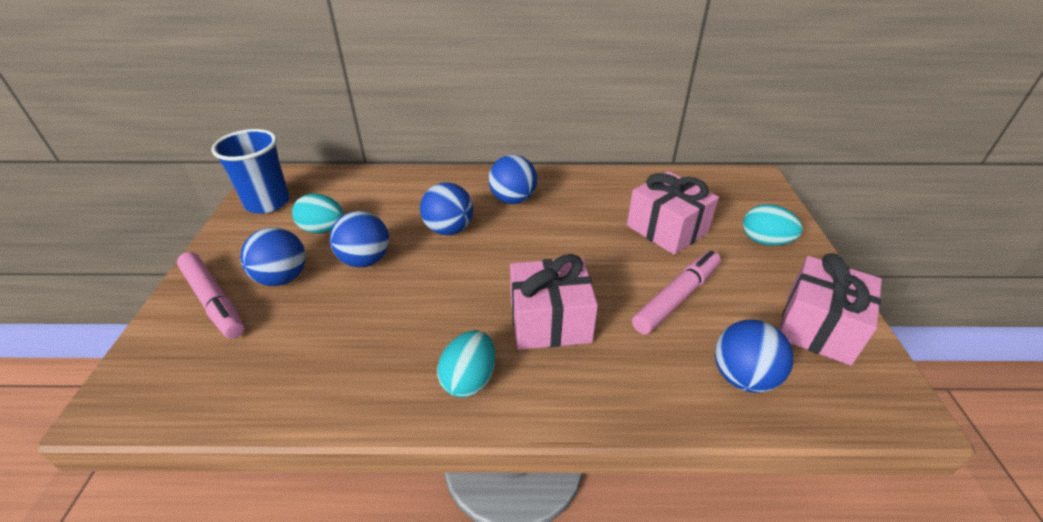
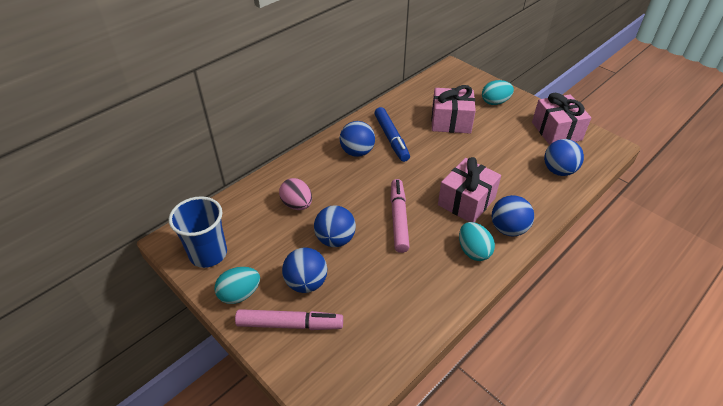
camera: 45 degrees left, 5 degrees up
(323, 229) = (279, 242): turquoise egg -> turquoise egg (240, 294)
(387, 210) = (297, 205): none -> pink egg
(449, 229) = (351, 191): blue ball -> blue ball (508, 229)
(568, 207) = (391, 138): none -> blue marker
(676, 298) = (497, 154): pink marker -> pink marker (398, 219)

